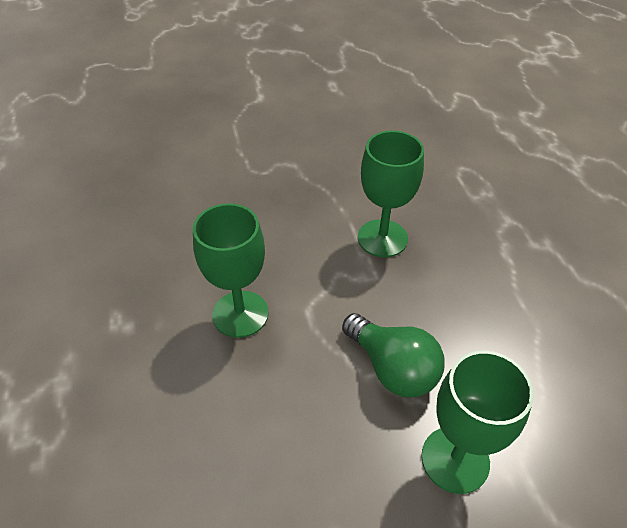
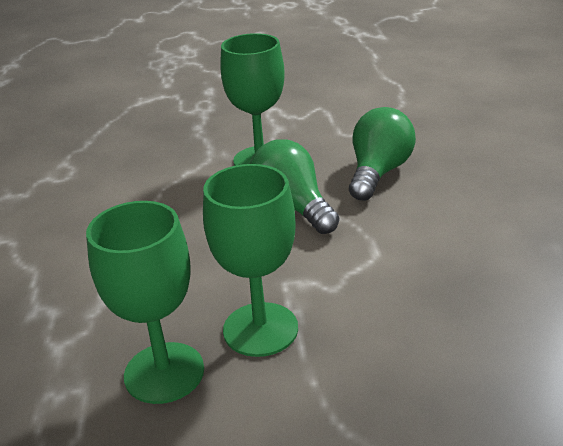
camera: 170 degrees left, 15 degrees down
(240, 314) = (458, 252): green goblet -> green goblet (164, 372)
(308, 435) = (378, 173): none -> green light bulb

